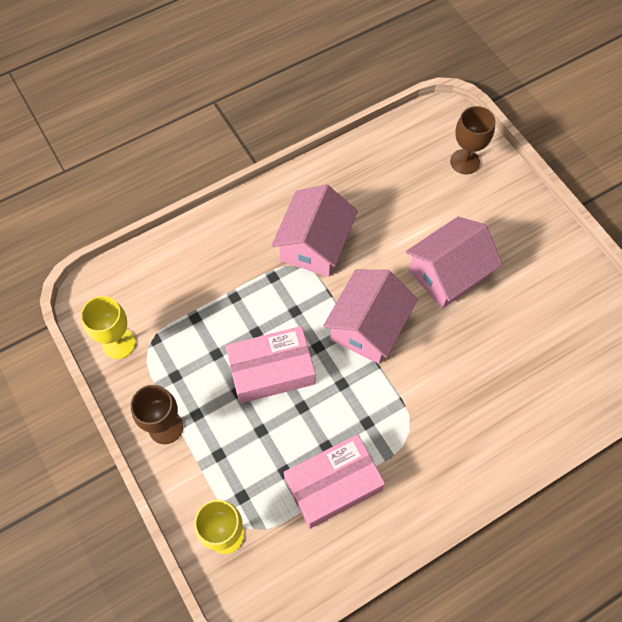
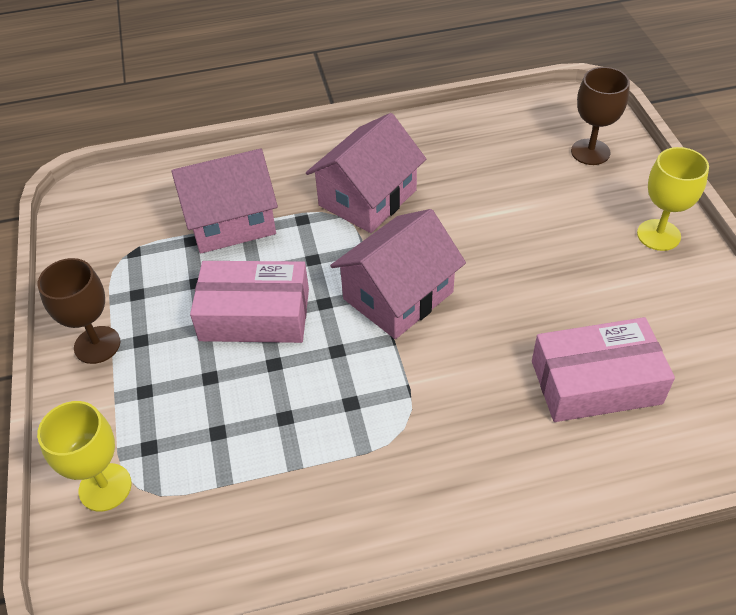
camera: 20 degrees right, 15 degrees down
(118, 343) = (91, 247): yellow goblet -> yellow goblet (658, 235)
(333, 484) = (273, 465): pink box -> pink box (596, 382)
(448, 273) = (526, 261): pink house -> pink house (231, 221)

